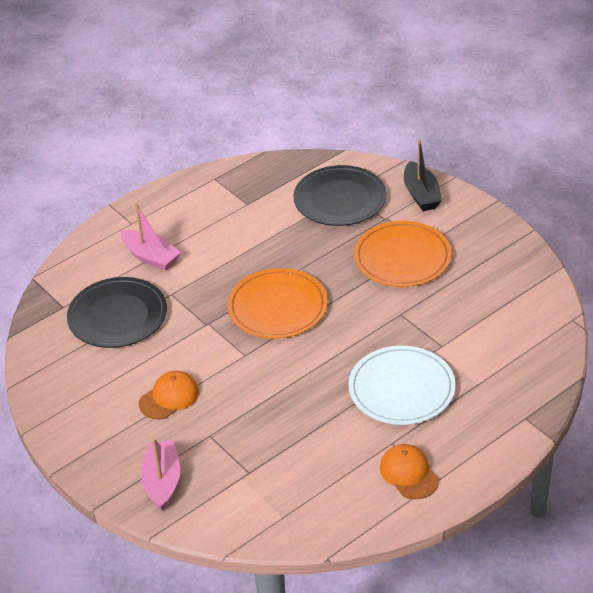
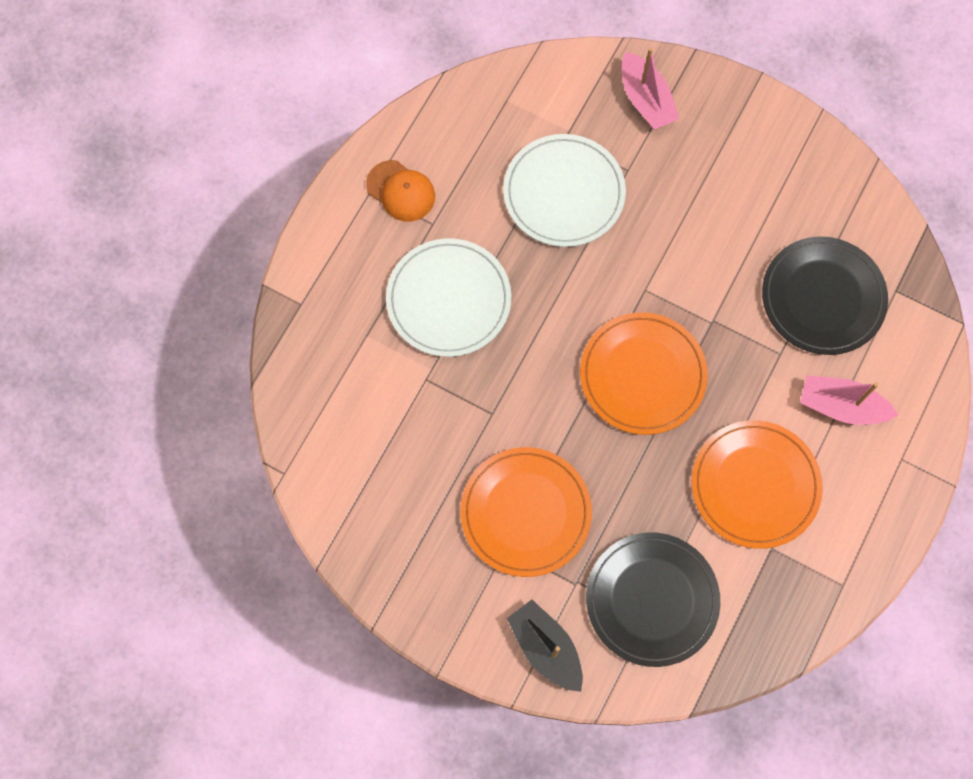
camera: 155 degrees right, 30 degrees up
(169, 397) = (697, 203): orange cap -> none
(237, 234) = (755, 485): none -> orange plate
(271, 434) = (564, 193): none -> white plate

